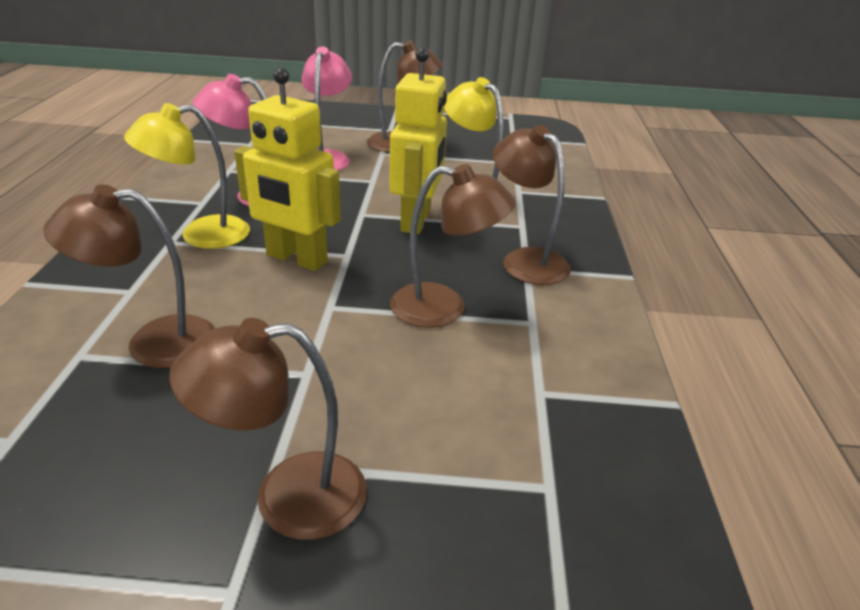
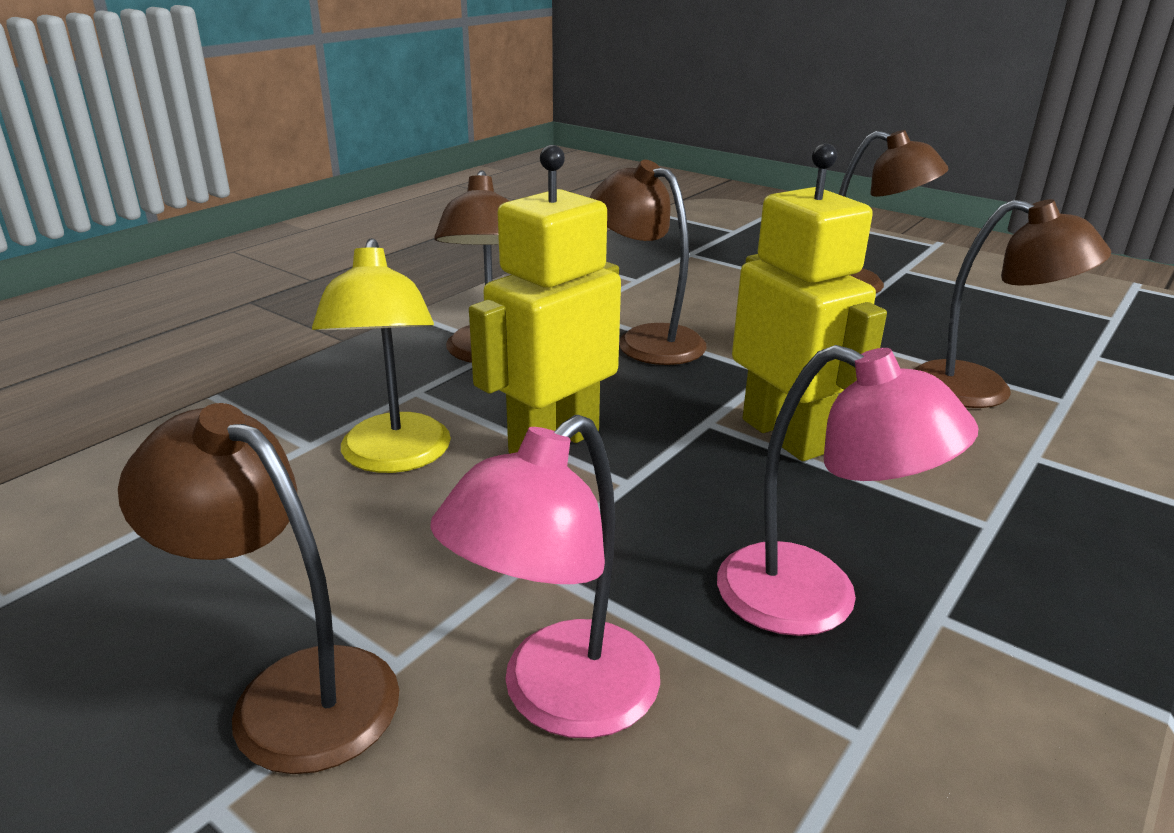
camera: 145 degrees left, 5 degrees down
(201, 235) = (935, 523): yellow lamp -> none

